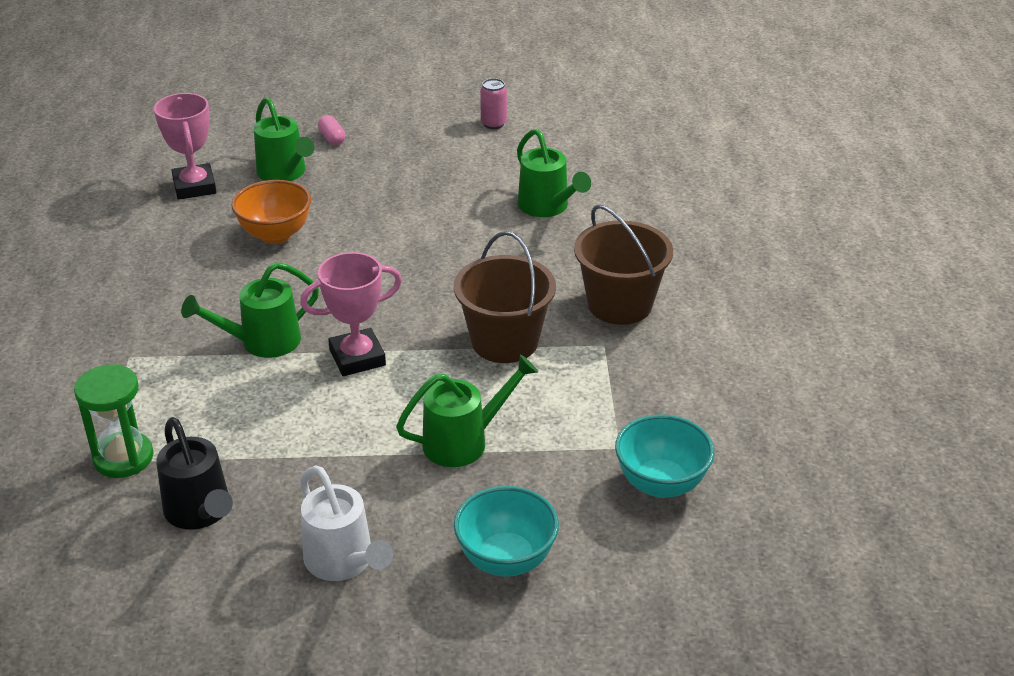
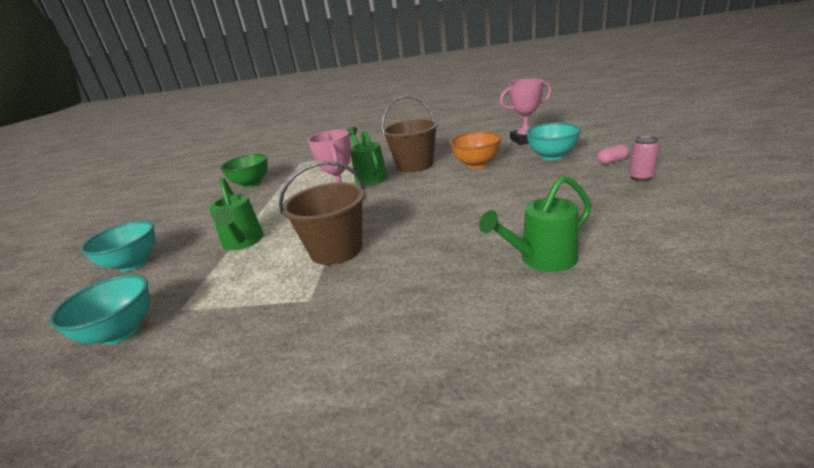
camera: 100 degrees right, 10 degrees down
(123, 458) = (299, 165): green hourglass -> none
(200, 513) = (251, 184): black watering can -> green bowl
(284, 173) = (552, 156): green watering can -> turquoise bowl
(344, 562) = (186, 218): white watering can -> none
(493, 124) = (701, 219): pink can -> pink can (640, 177)
(620, 304) = (366, 309): brown bucket -> brown bucket (414, 165)

